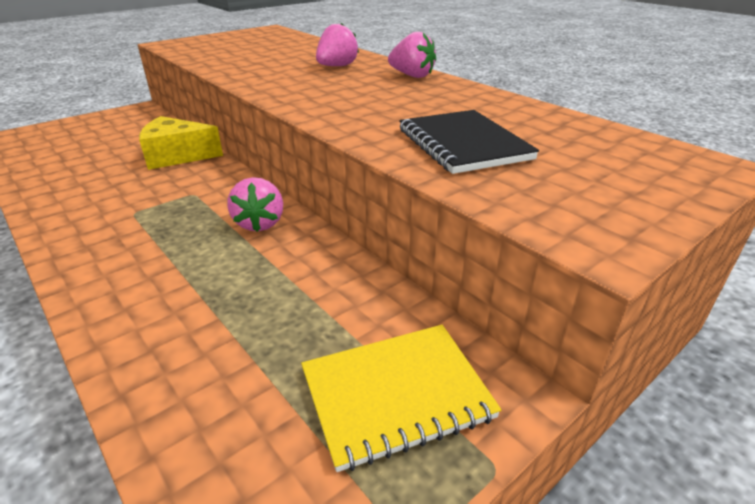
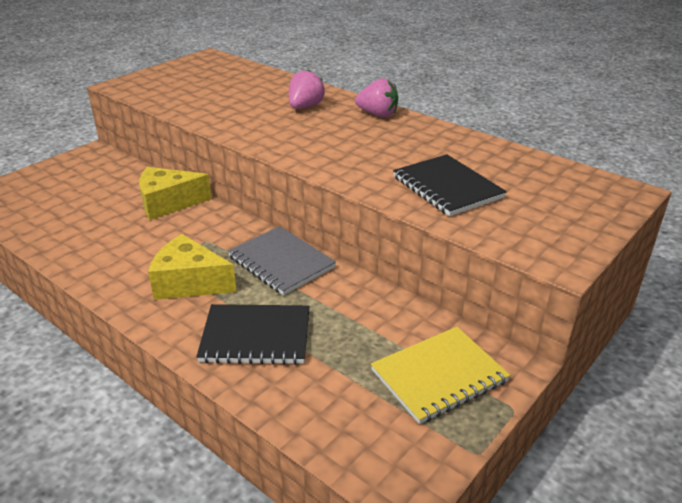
camera: 10 degrees left, 0 degrees up
(144, 235) = (189, 282): none -> yellow cheese
(180, 306) = (256, 337): none -> black notebook
(259, 223) = (281, 262): pink strawberry -> grey notebook

